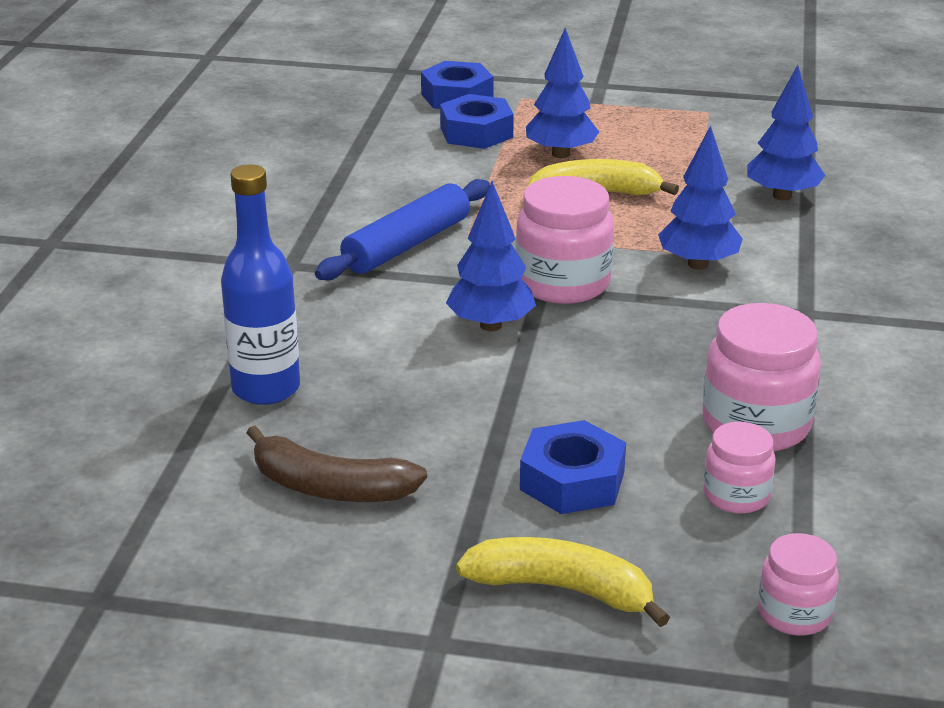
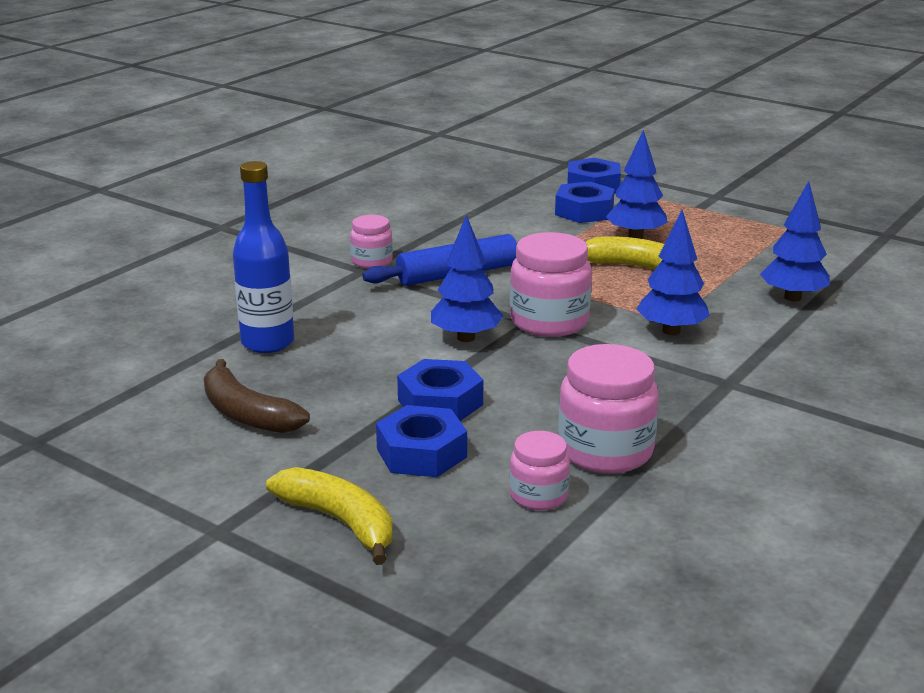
camera: 25 degrees right, 5 degrees down
(536, 413) = (440, 402): none -> blue nut
(794, 613) = (501, 590): pink jar -> pink jar (372, 261)

